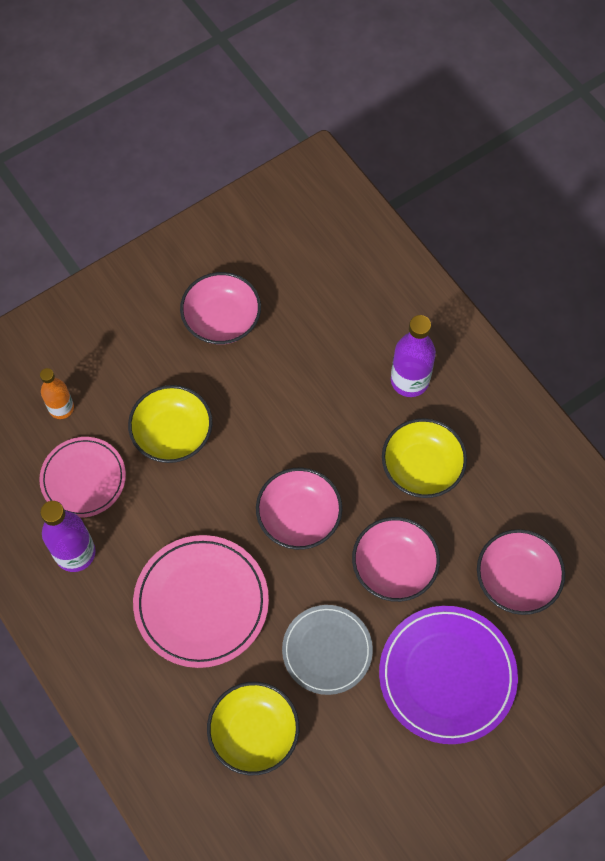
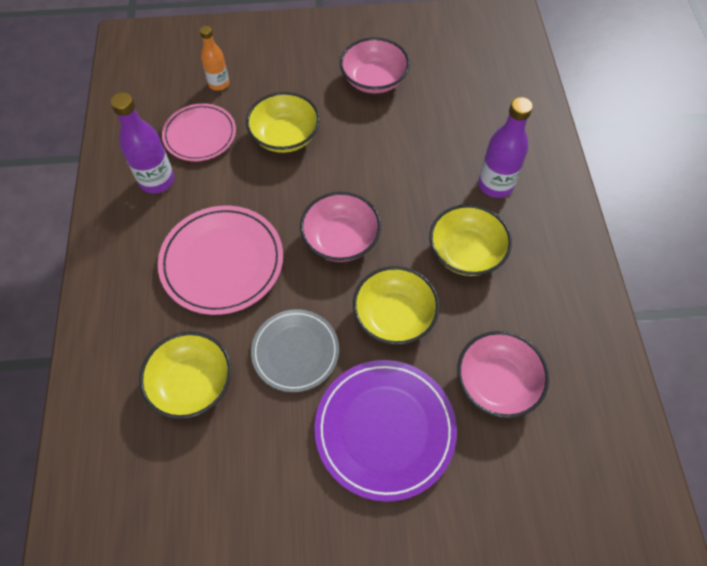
camera: 30 degrees right, 5 degrees down
(394, 567) = (394, 316): pink bowl -> yellow bowl

